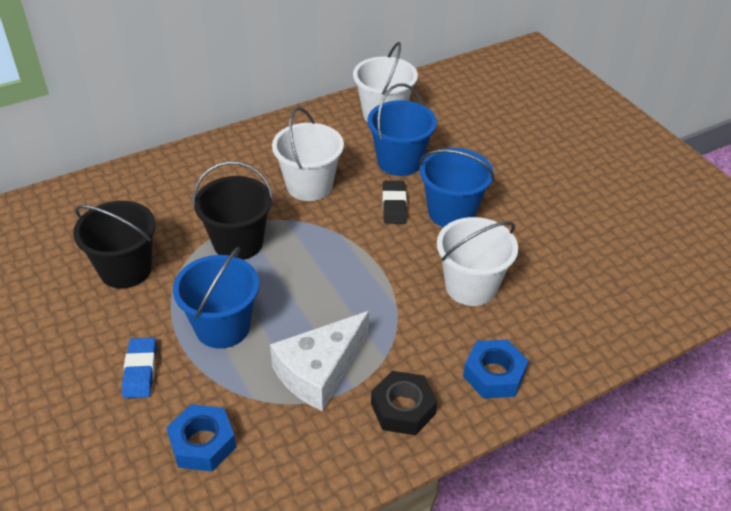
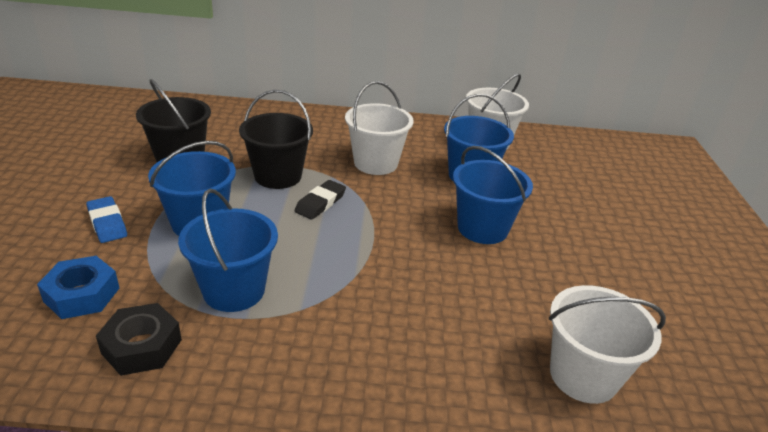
camera: 30 degrees right, 10 degrees down
(140, 370) = (107, 223): blue eraser -> blue eraser turned 60 degrees counterclockwise
(319, 371) = (234, 290): white cheese -> blue bucket
(394, 205) = (433, 203): black eraser -> black eraser (320, 203)
(403, 408) = (270, 359): black nut -> black nut (141, 346)
(471, 286) = (443, 292): white bucket -> white bucket (583, 375)
(494, 374) = (390, 378): blue nut -> none

